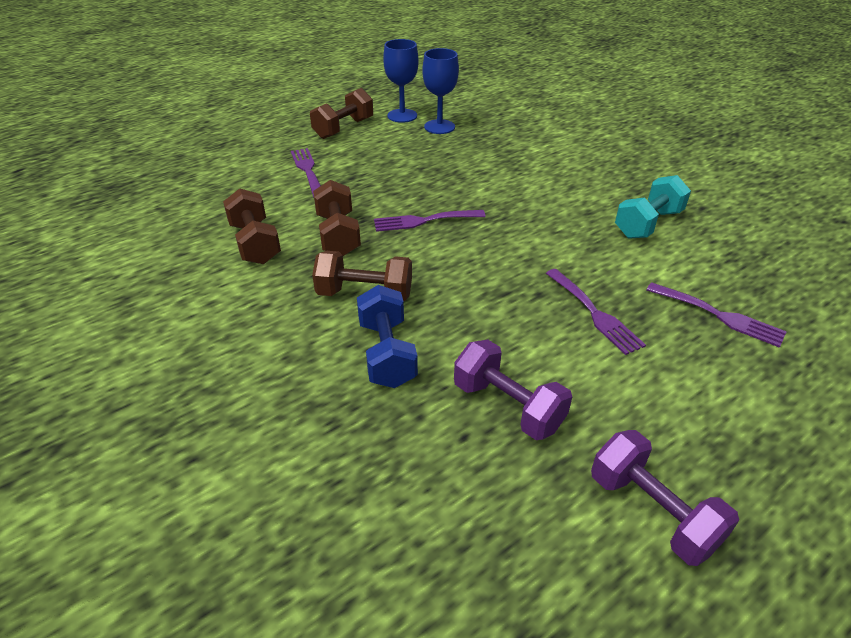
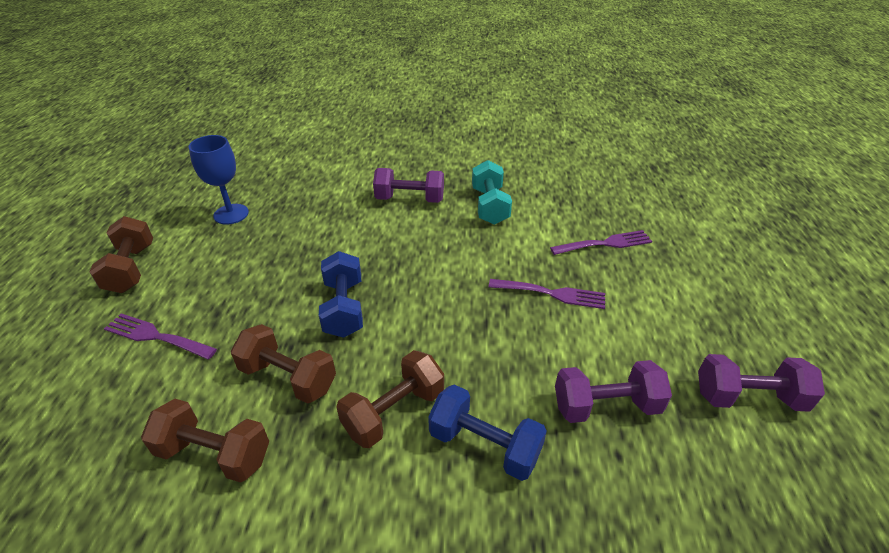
camera: 50 degrees left, 0 degrees up
(402, 116) = (177, 222): blue goblet -> none
(424, 221) = (344, 308): purple fork -> blue dumbbell
(582, 182) = (410, 199): none -> purple dumbbell

